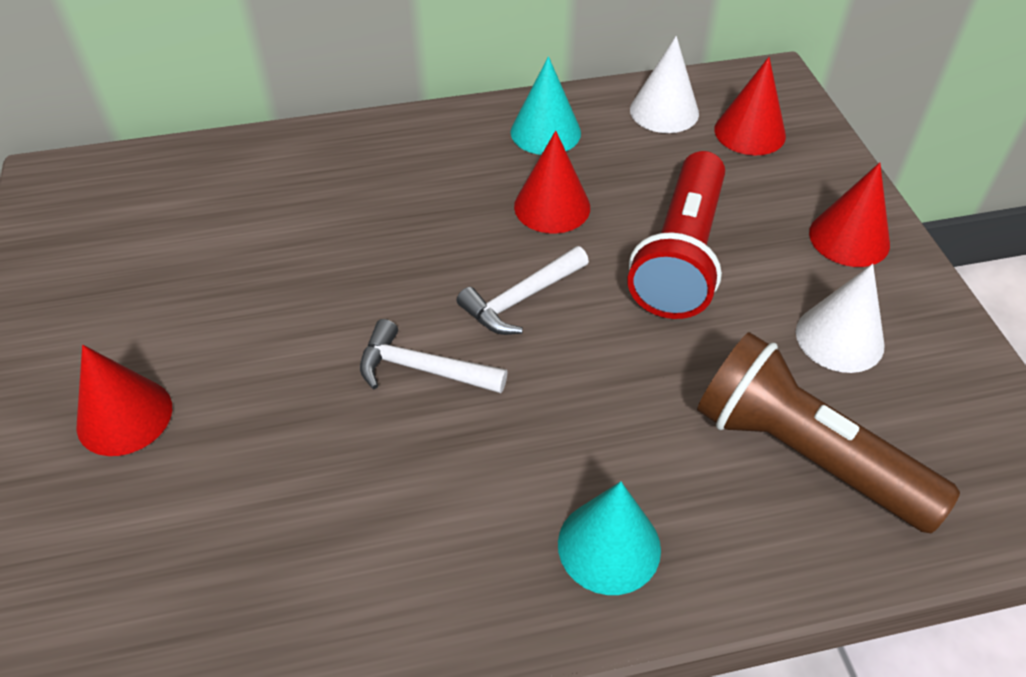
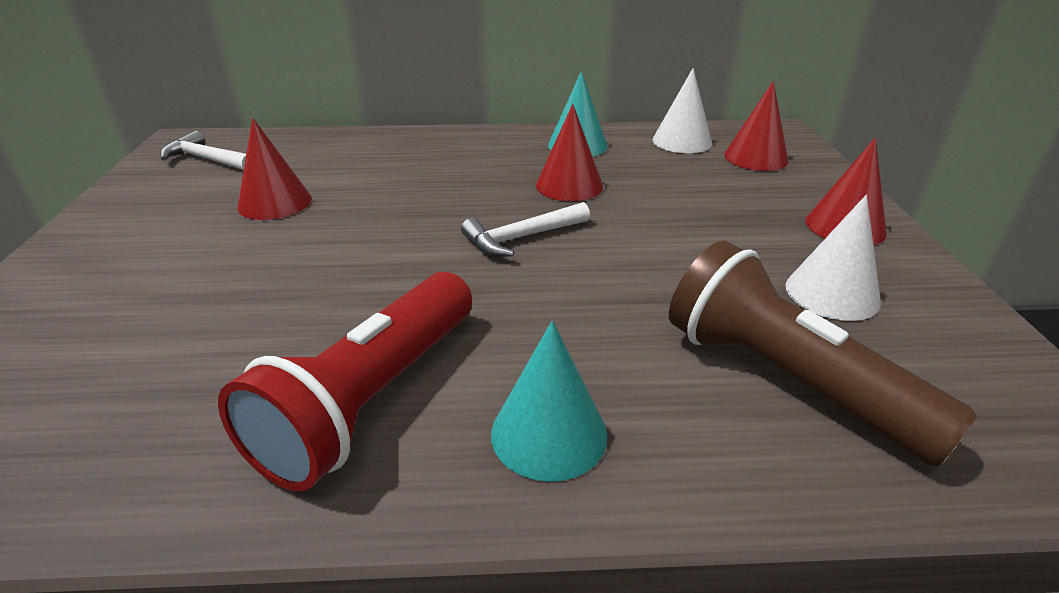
camera: 10 degrees right, 15 degrees down
(124, 416) = (135, 278): red cone -> red cone (275, 202)
(423, 369) = (413, 274): white hammer -> white hammer (207, 159)
(681, 256) = (679, 224): red flashlight -> red flashlight (372, 399)

